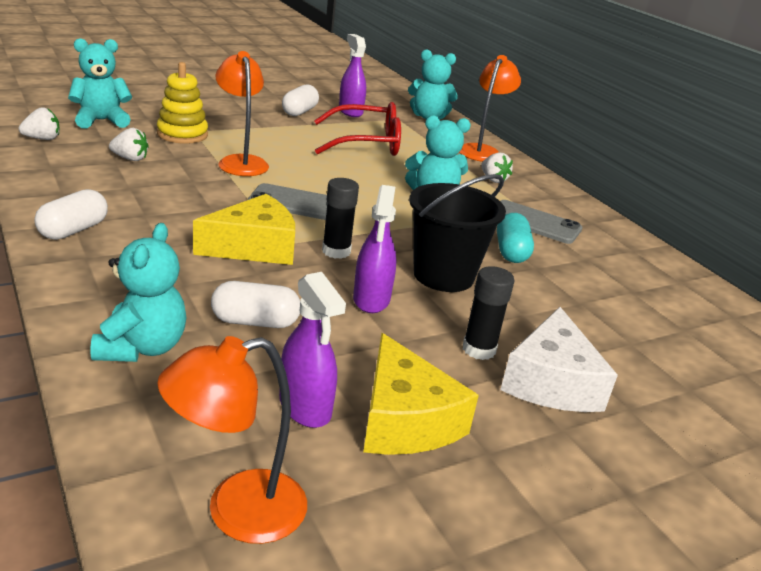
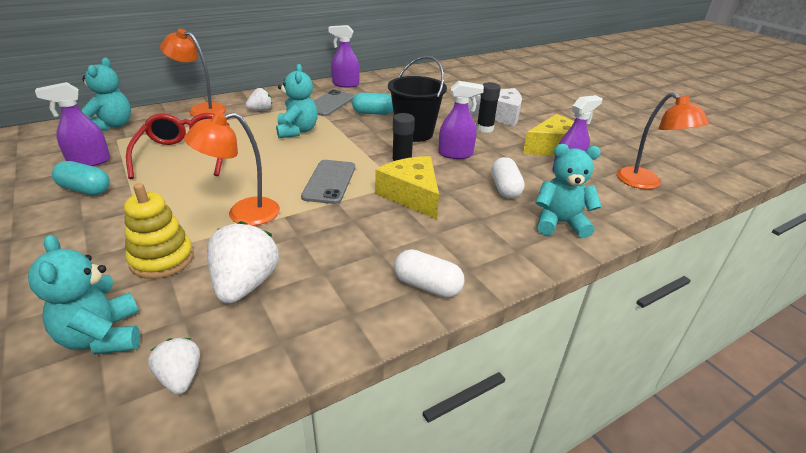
camera: 90 degrees left, 5 degrees up
(130, 159) = (245, 284): white strawberry -> white strawberry, size x1.78
(299, 112) = (85, 190): white capsule -> turquoise capsule
(623, 242) = (345, 84): none -> purple spray bottle

